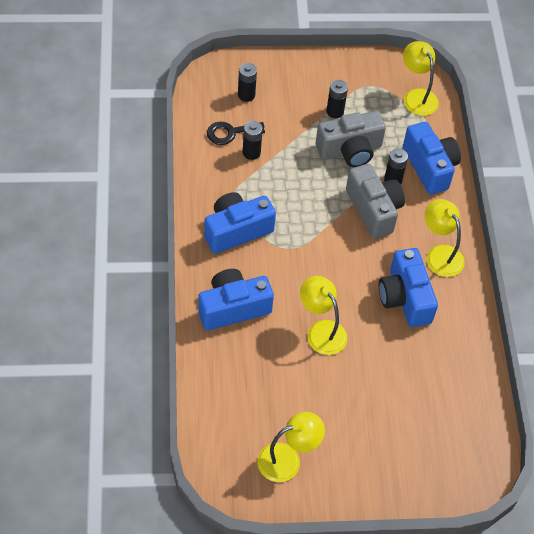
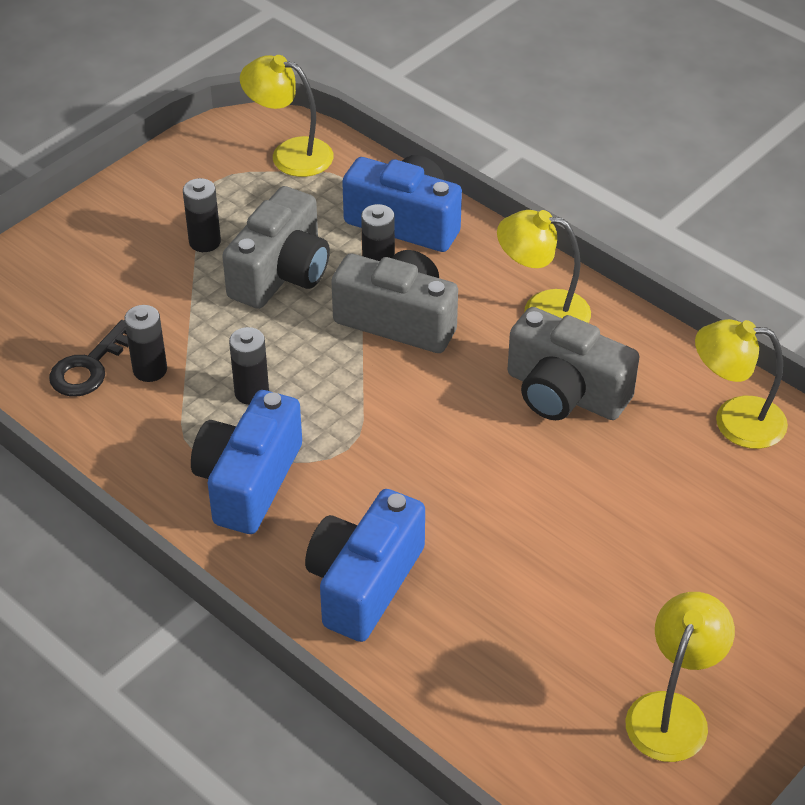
camera: 40 degrees left, 10 degrees down
(246, 95) = (55, 305): black battery -> black battery (251, 392)
(321, 331) = (514, 515): yellow lamp -> yellow lamp (734, 421)
(405, 298) = (565, 393): blue camera -> grey camera

